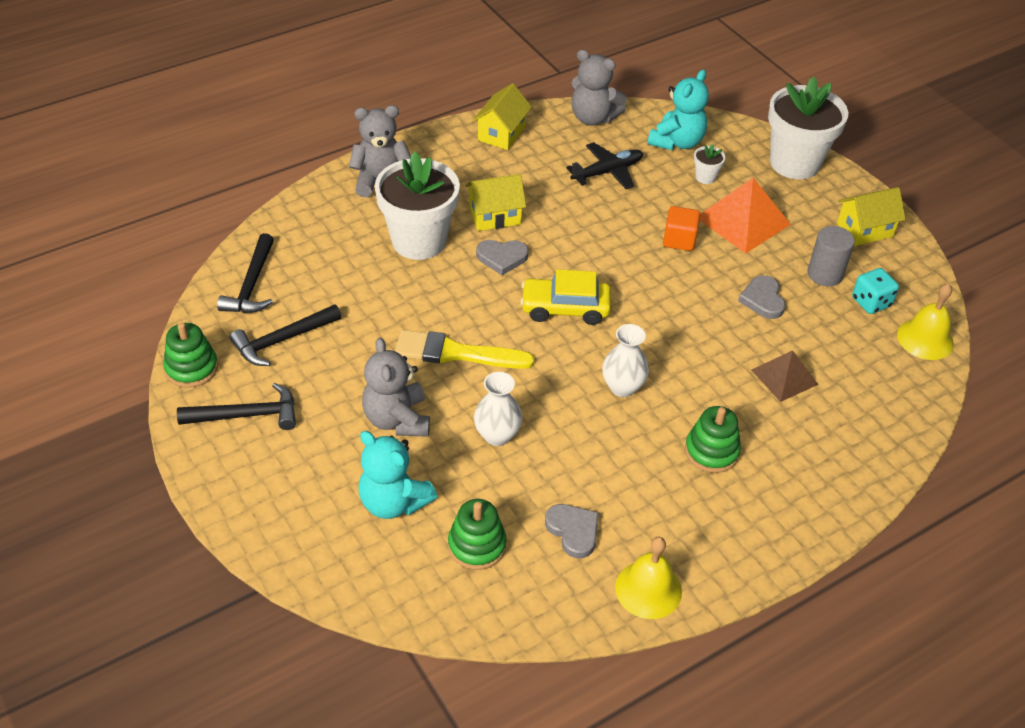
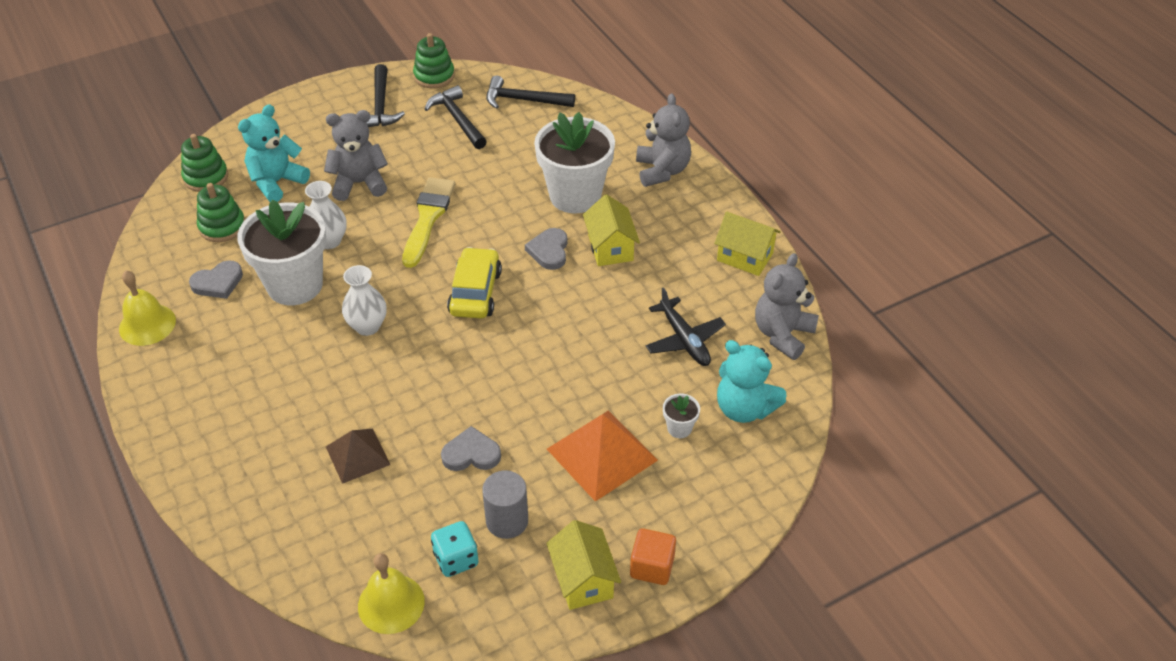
camera: 95 degrees right, 0 degrees up
(679, 240) = (570, 391): orange cube -> orange cube (652, 567)
(711, 451) = (277, 383): green stacking toy -> green stacking toy (206, 177)
(794, 163) = (712, 525): white flower pot -> white flower pot (295, 285)

